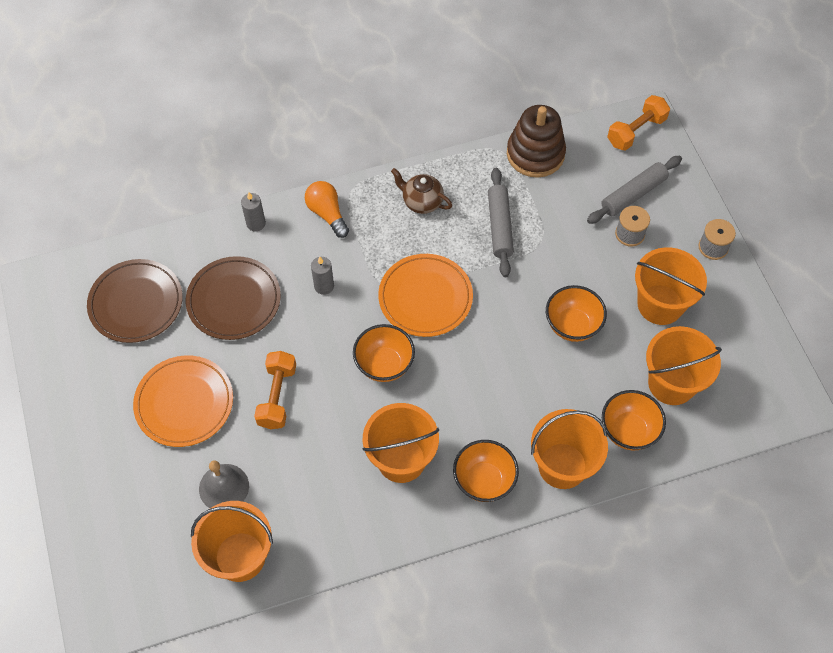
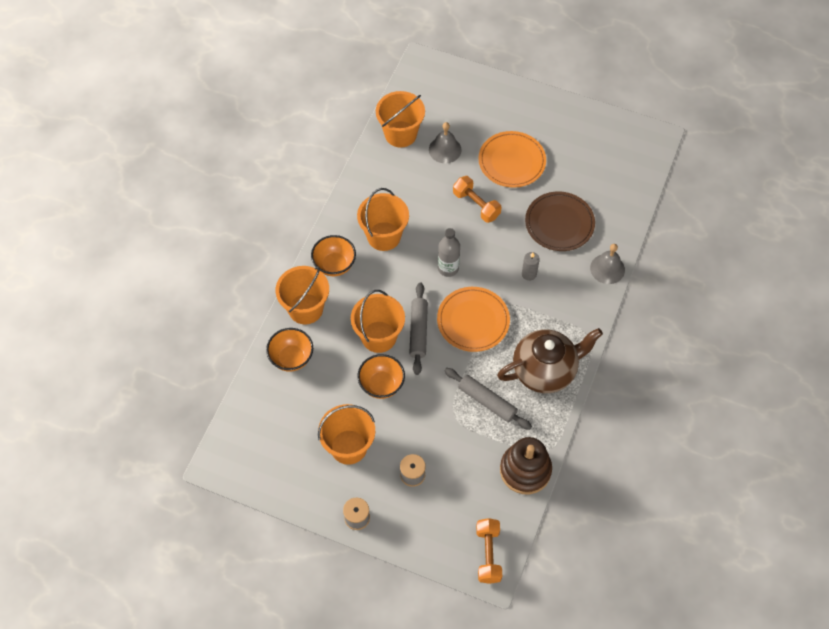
camera: 130 degrees right, 0 degrees up
(136, 303) = (599, 176): brown plate -> none
(256, 223) = (607, 269): grey candle -> grey bell
(327, 214) = (582, 311): orange light bulb -> none
(384, 365) = (448, 268): orange bowl -> grey bottle
(421, 202) = (545, 370): brown teapot -> brown teapot, size x1.92
(633, 194) = (439, 504): grey rolling pin -> grey rolling pin (418, 331)
(671, 383) = (295, 406): orange bucket -> orange bucket (379, 337)

